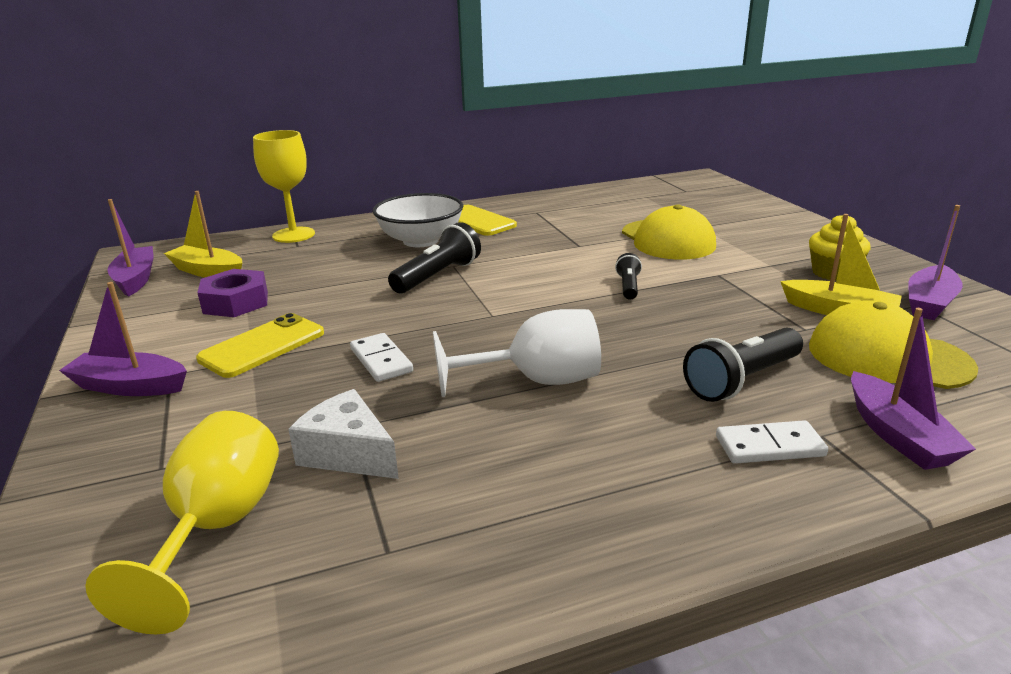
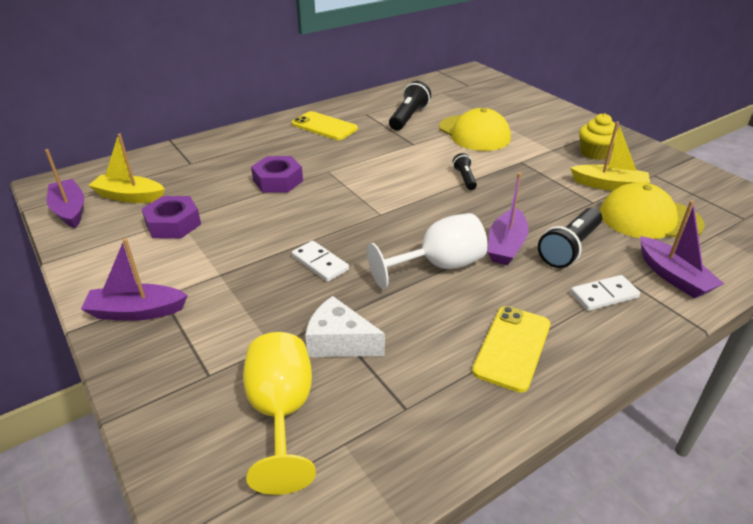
camera: 15 degrees left, 10 degrees up
(262, 346) = (221, 262): yellow phone -> yellow phone (512, 347)
(293, 235) = (180, 152): yellow goblet -> none
(386, 270) = (278, 181): none -> purple nut
(421, 241) = (290, 149): white bowl -> none
(438, 276) = (321, 182): black flashlight -> black flashlight (408, 117)
(929, 303) = (660, 173): purple boat -> purple boat (506, 246)

